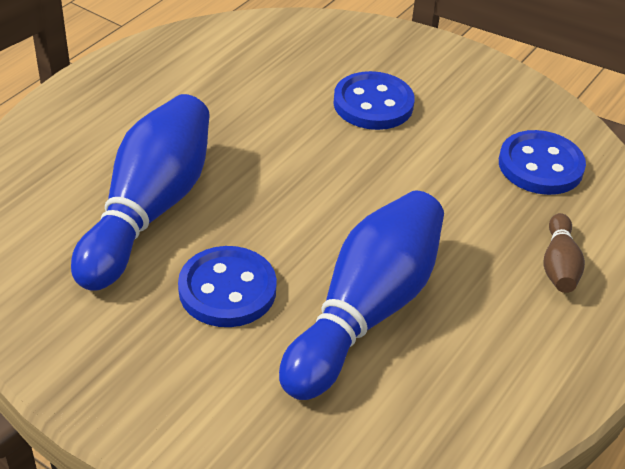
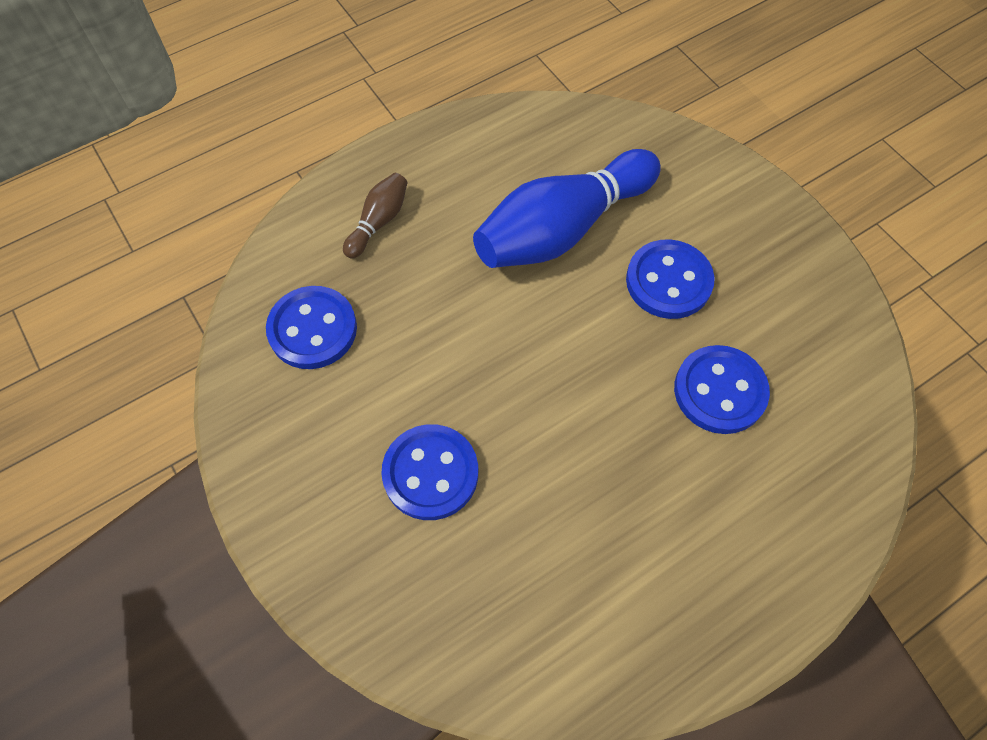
camera: 155 degrees left, 20 degrees up
(149, 209) = (719, 391): blue bowling pin -> blue button

